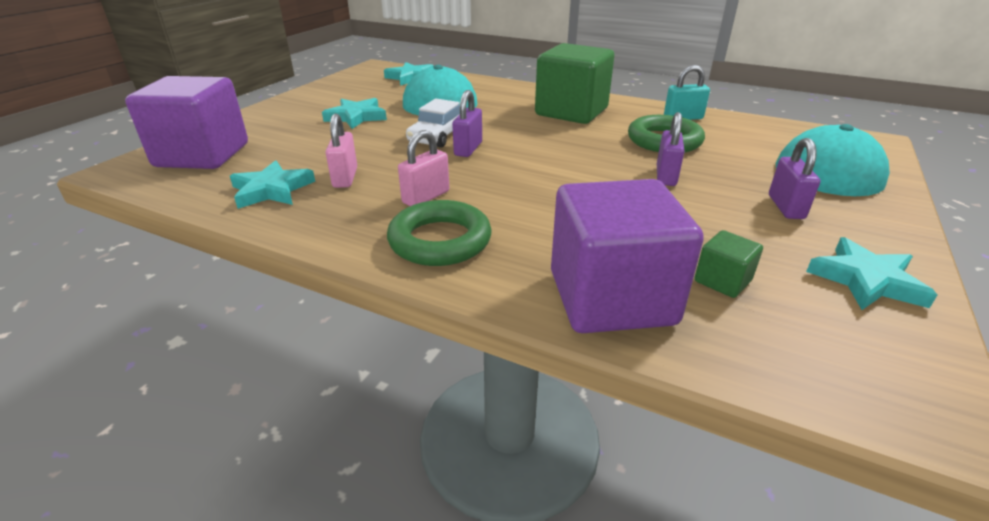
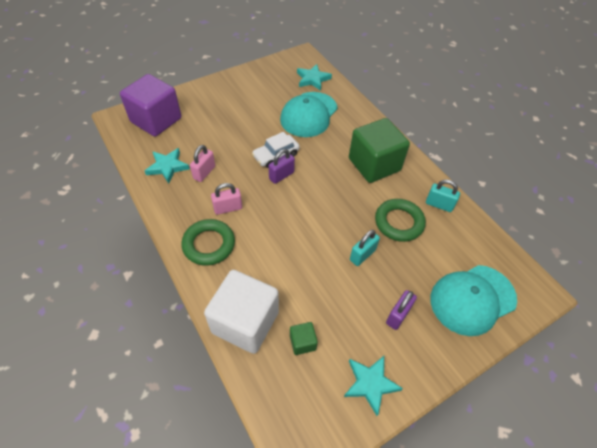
camera: 30 degrees right, 20 degrees up
(356, 117) = (249, 114): turquoise star -> none
(611, 298) = (245, 322): purple cube -> white cube
(666, 176) = (362, 255): purple padlock -> turquoise padlock

